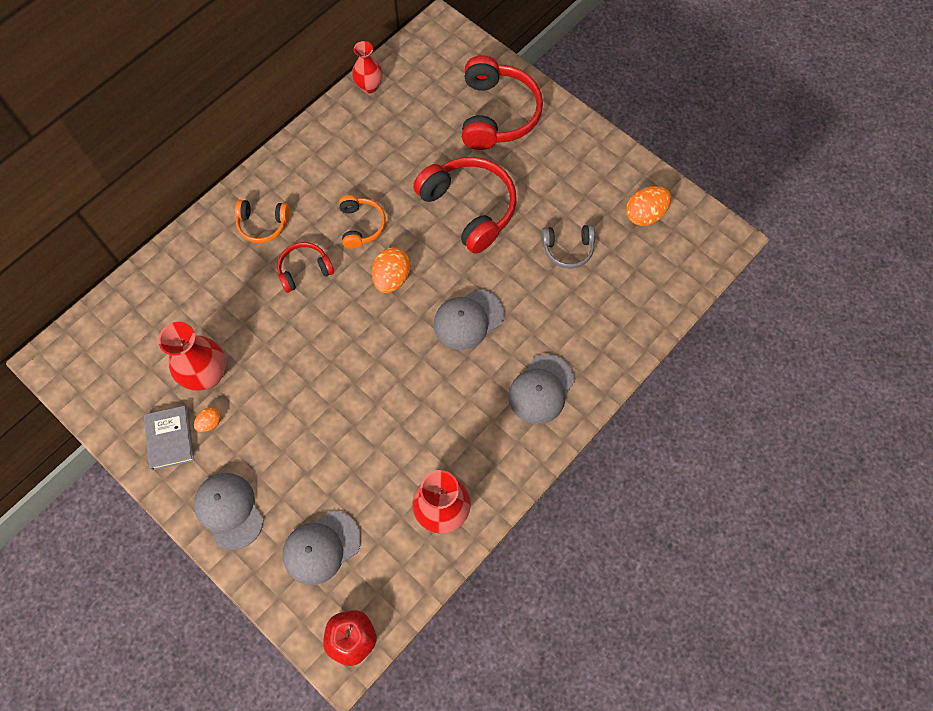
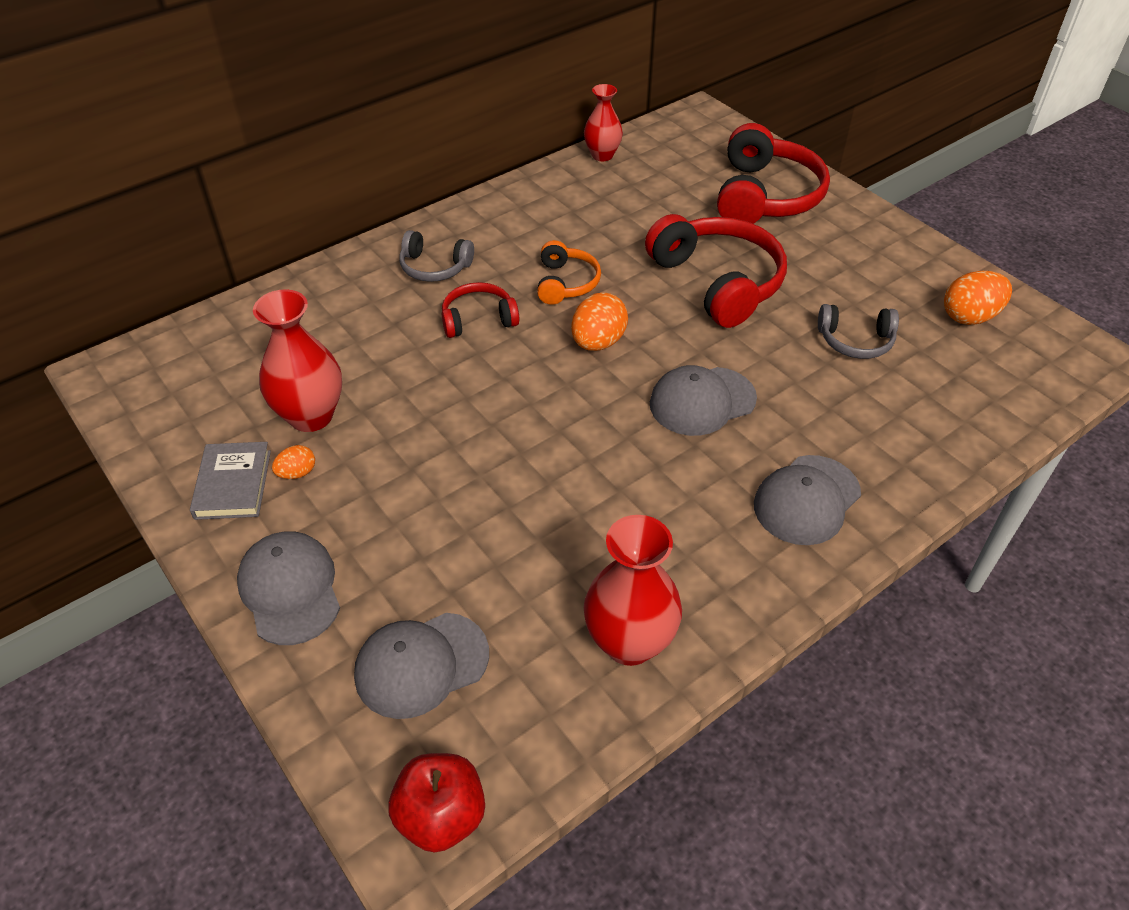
camera: 10 degrees right, 20 degrees down
(263, 224) = (434, 267): orange headphones -> grey headphones

